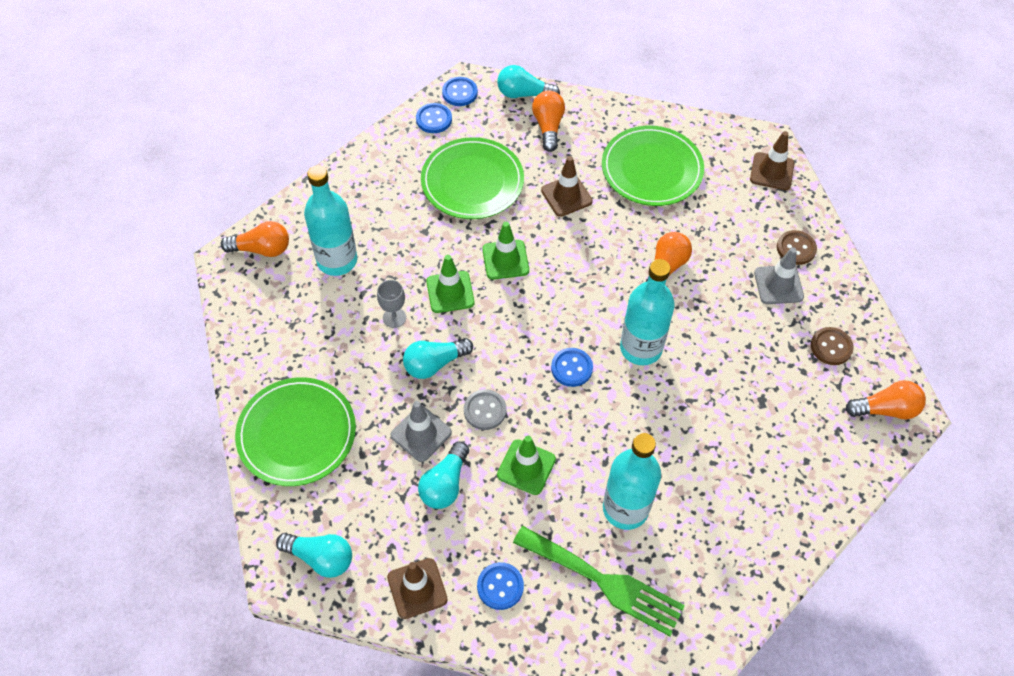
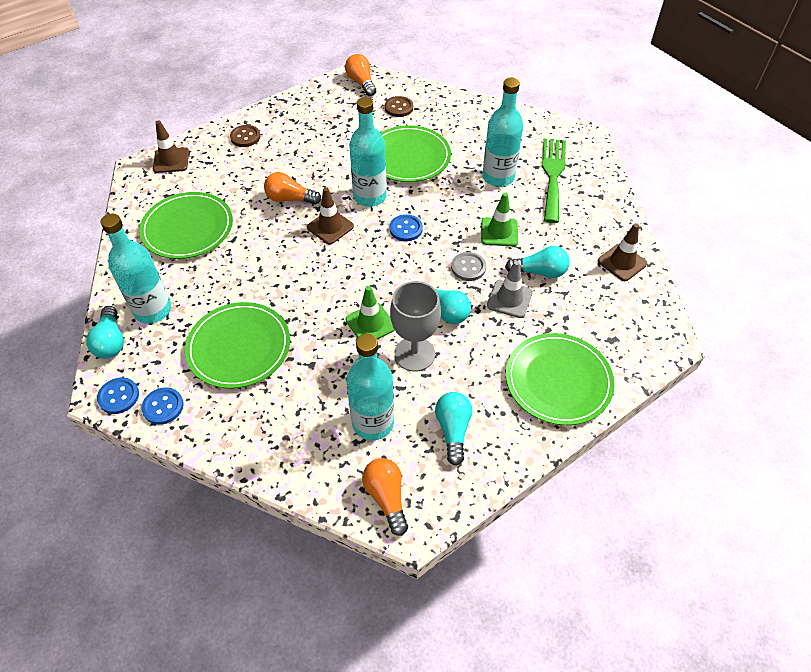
camera: 110 degrees left, 5 degrees down
(320, 558) = (641, 324): turquoise light bulb -> turquoise light bulb (453, 430)
(394, 318) = (414, 354): grey goblet -> grey goblet, size x1.87
(500, 586) = (590, 221): blue button -> none
(505, 260) = (321, 296): green traffic cone -> none
(548, 127) = (153, 310): orange light bulb -> turquoise bottle
(566, 196) = (235, 275): brown traffic cone -> brown traffic cone (330, 227)
(701, 415) = (408, 157): none -> green plate
(778, 285) = (282, 140): grey traffic cone -> none
(831, 347) = (325, 110): brown button -> brown button (399, 108)

